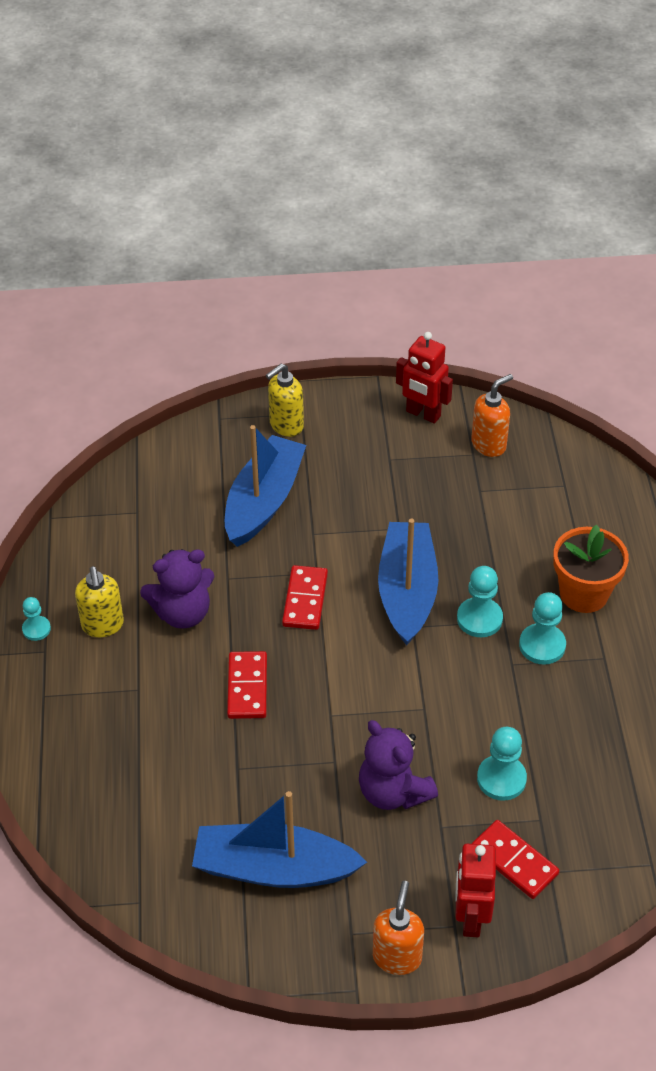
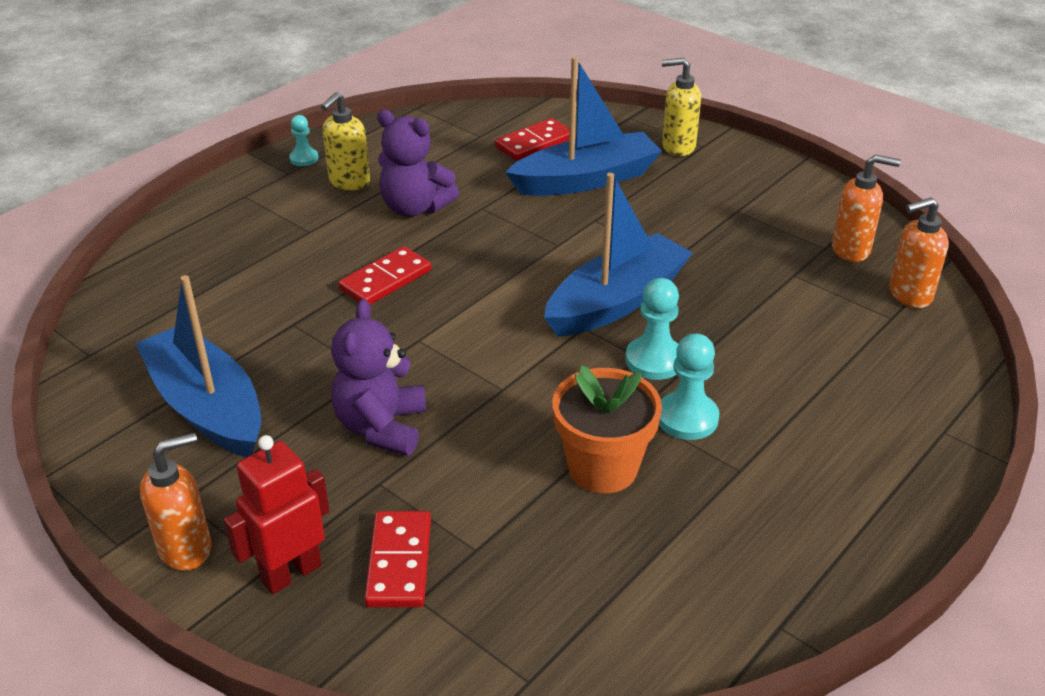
camera: 45 degrees right, 10 degrees down
(305, 600) = (520, 255): red domino -> red domino (534, 143)
(423, 414) = (815, 198): red robot -> none
(501, 779) = (489, 489): turquoise pawn -> none
(555, 459) = (909, 295): none -> orange soap dispenser
(584, 593) = (792, 407): orange flower pot -> orange flower pot (602, 468)

